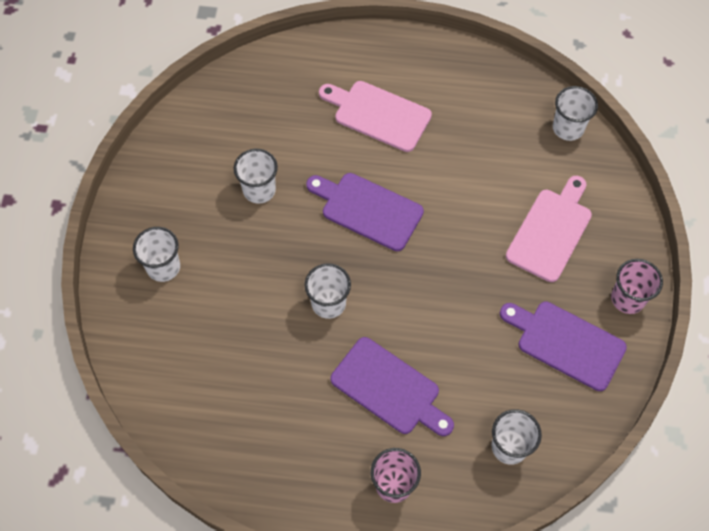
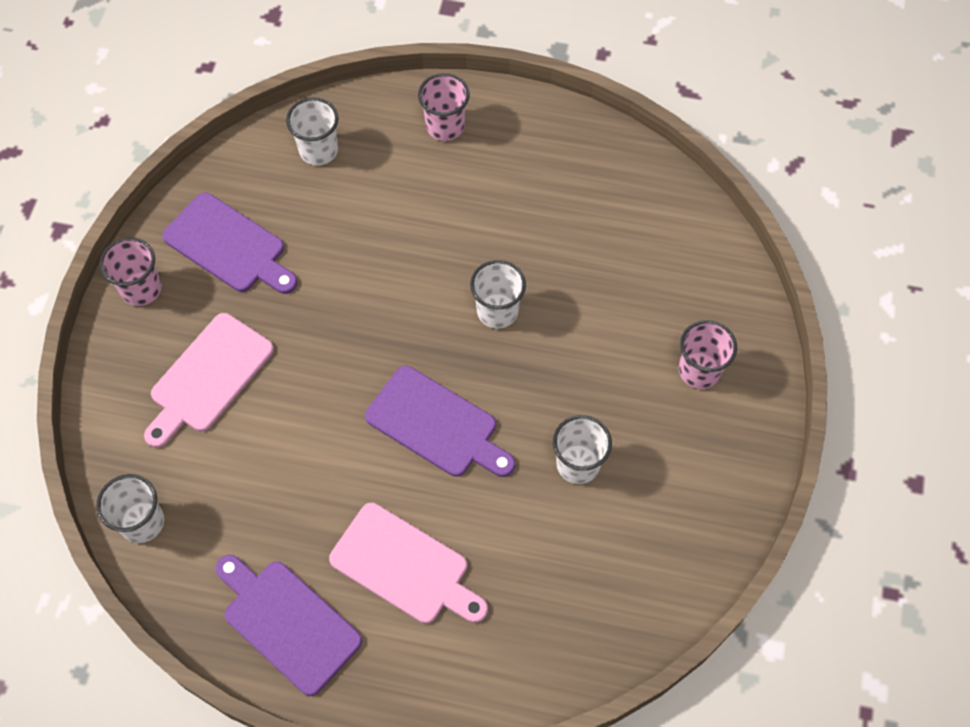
camera: 175 degrees left, 0 degrees up
(163, 267) = (699, 370): white cup -> pink cup
(389, 389) = (437, 214): purple cutting board -> purple cutting board (288, 622)

